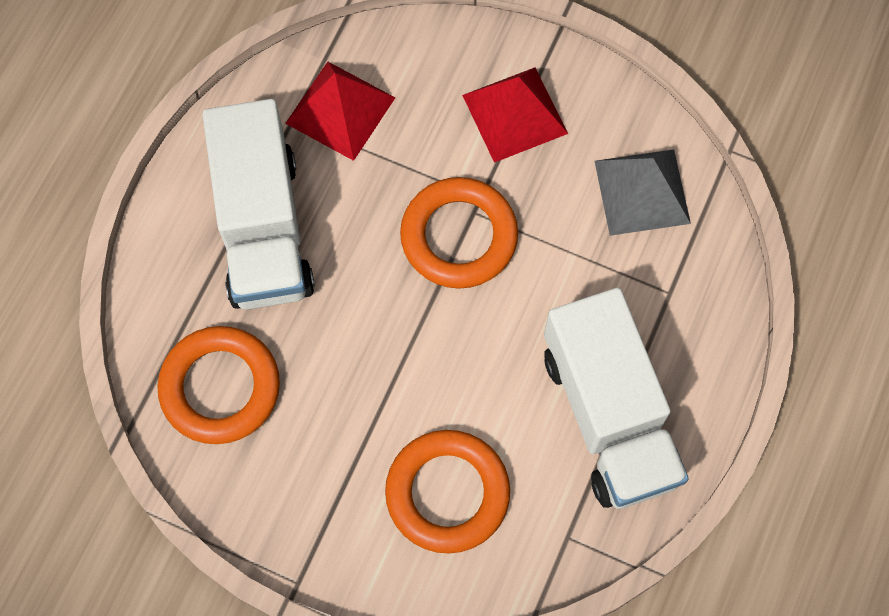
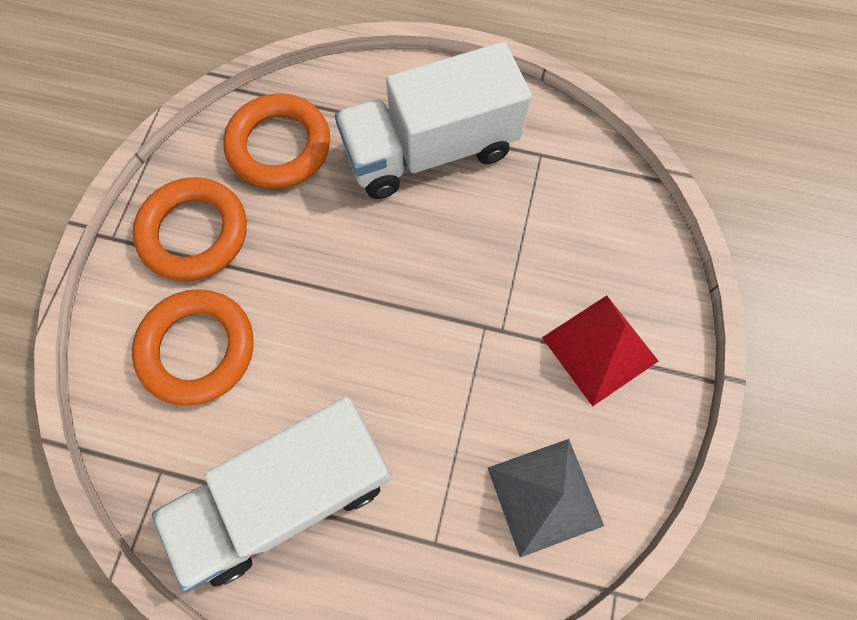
camera: 80 degrees right, 0 degrees up
(340, 110) = (560, 191): red pyramid -> none
(459, 236) = (455, 317): orange ring -> orange ring (194, 233)

